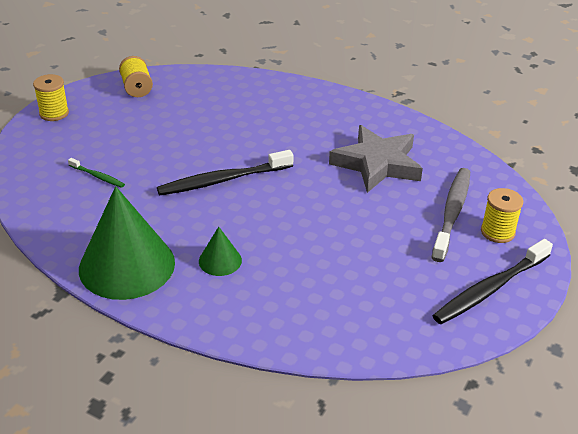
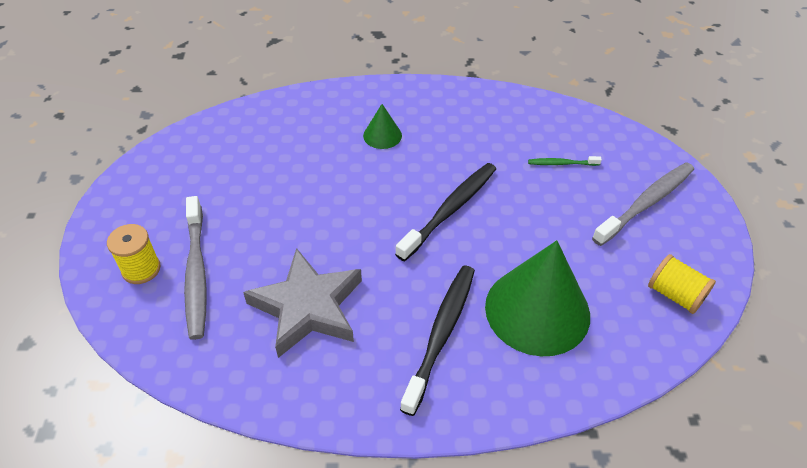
camera: 150 degrees right, 10 degrees up
(54, 113) = (699, 213): yellow spool -> none
(78, 131) = (645, 203): none -> grey toothbrush
(127, 265) = (447, 104): green cone -> green cone (537, 310)
(490, 289) = (138, 203): black toothbrush -> black toothbrush (441, 335)

